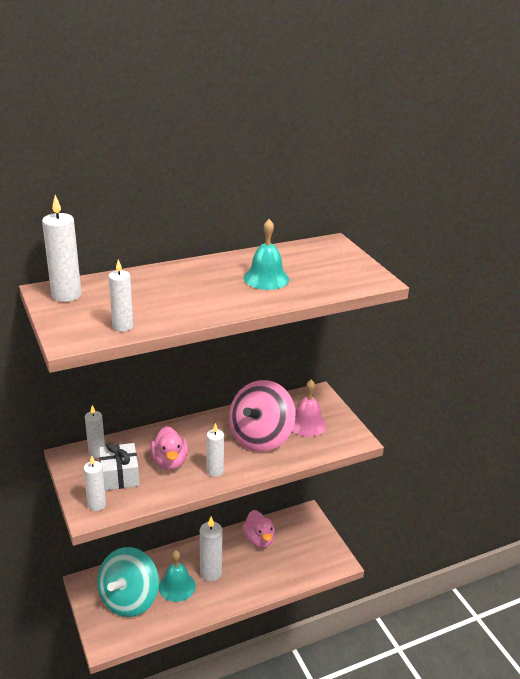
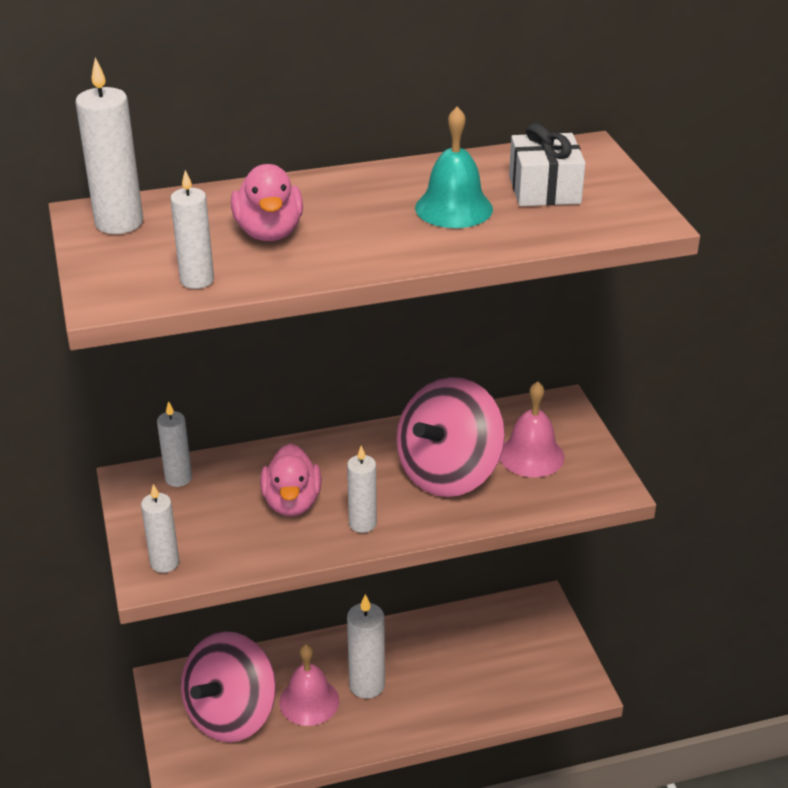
camera: 10 degrees right, 5 degrees up
(119, 476) = (208, 519): white gift -> white gift (544, 189)
(129, 599) = (231, 714): turquoise spinning top -> pink spinning top
(177, 586) = (309, 701): turquoise bell -> pink bell
(259, 539) = (454, 638): pink duck -> pink duck (269, 232)

